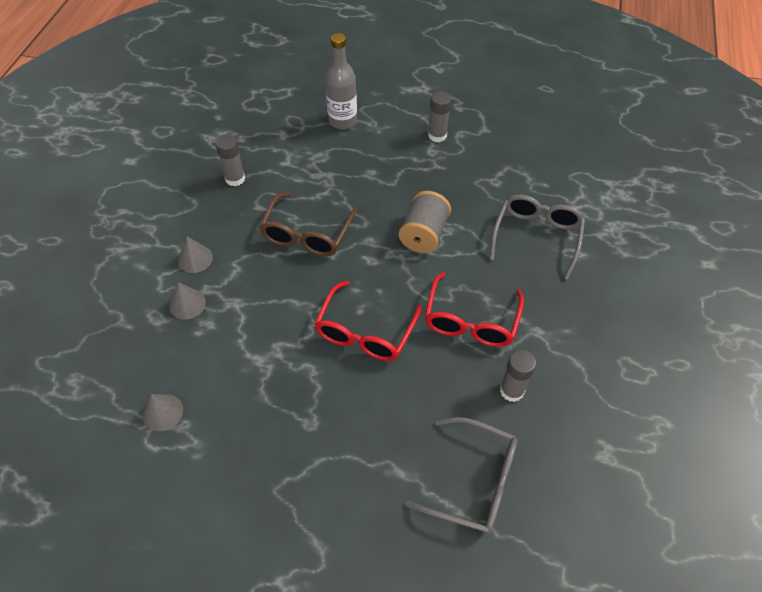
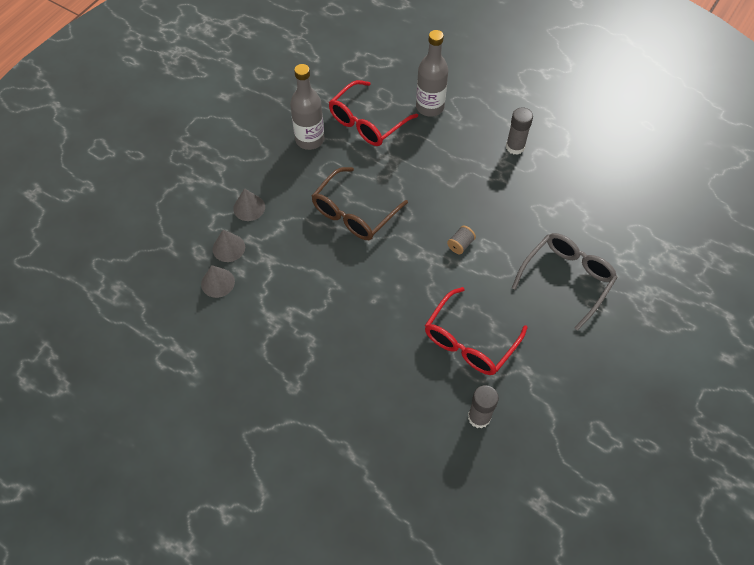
camera: 20 degrees right, 5 degrees up
(162, 412) = (177, 338): grey cone -> grey cone (218, 282)
(235, 179) = (310, 139): grey glue stick -> grey bottle
(365, 331) = (371, 321): red glasses -> red glasses (367, 122)
(424, 234) = (460, 244): grey spool -> grey spool, size x0.49
(473, 481) = (410, 484): grey glasses -> none

